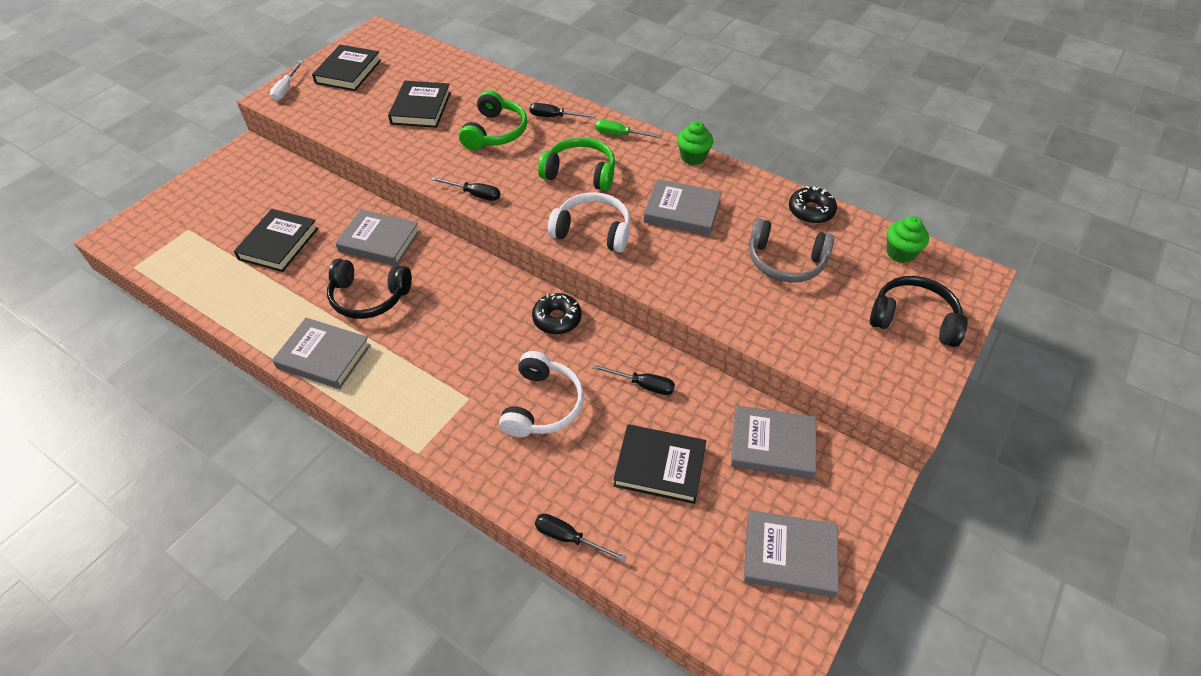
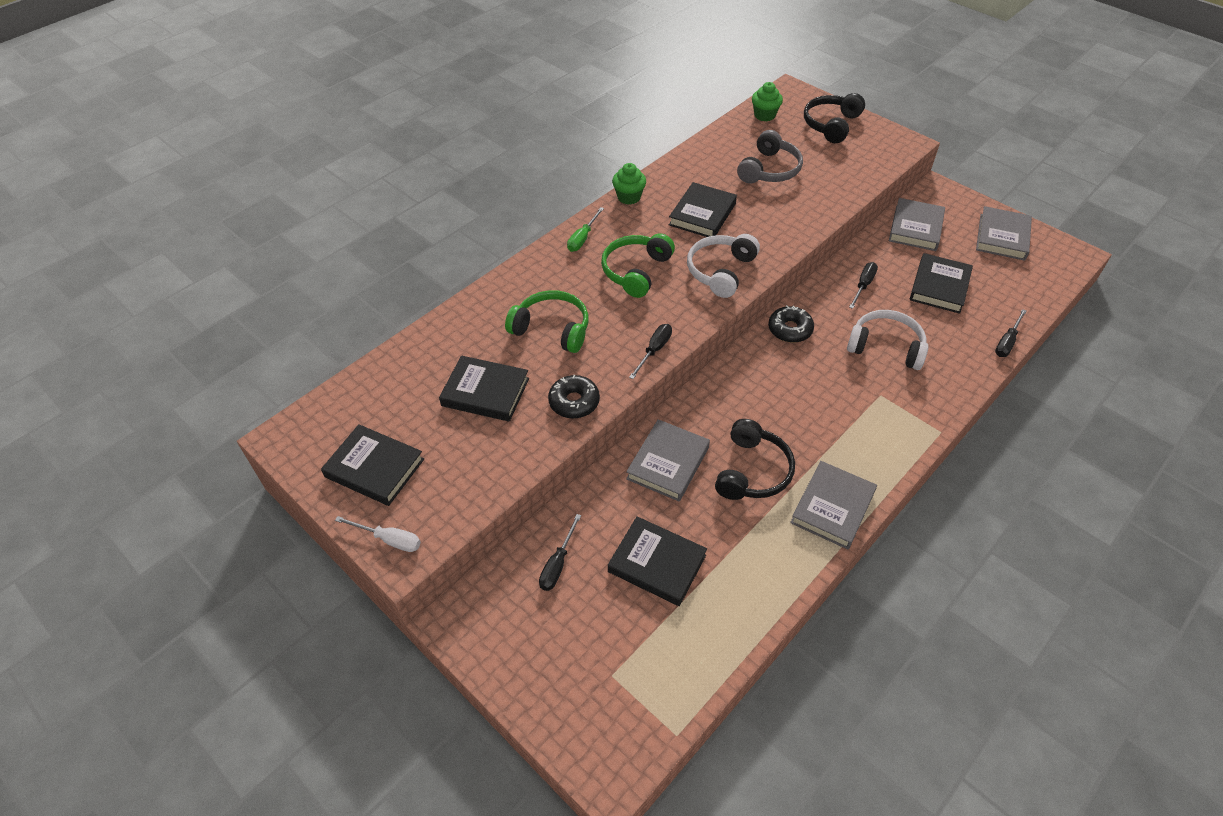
camera: 80 degrees left, 0 degrees up
(554, 117) = (538, 281): black screwdriver -> black screwdriver (557, 564)
(682, 211) = (702, 214): grey book -> black book
(811, 211) = (712, 146): black donut -> black donut (574, 402)

